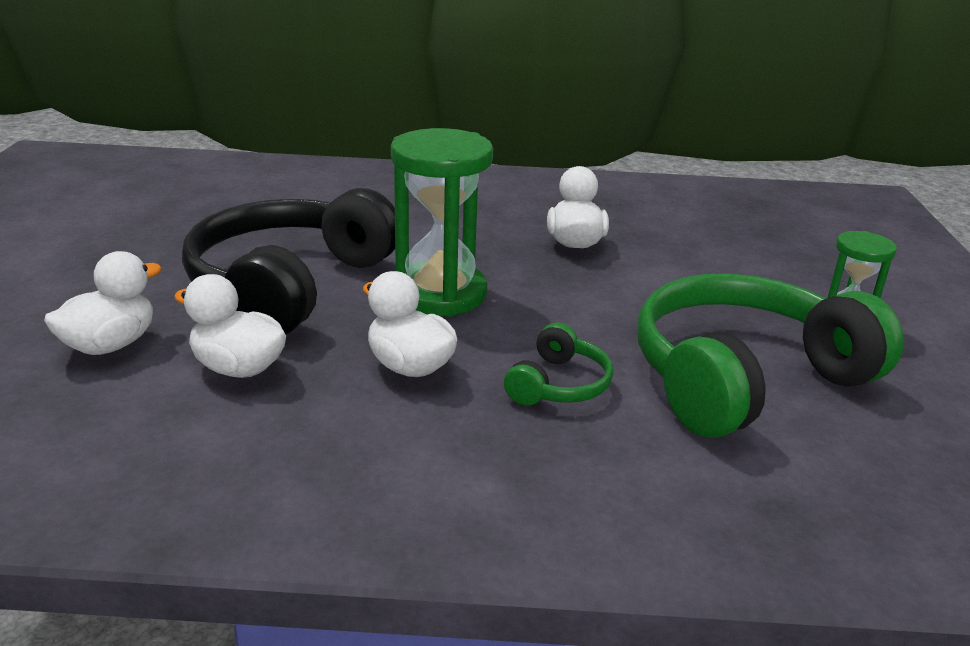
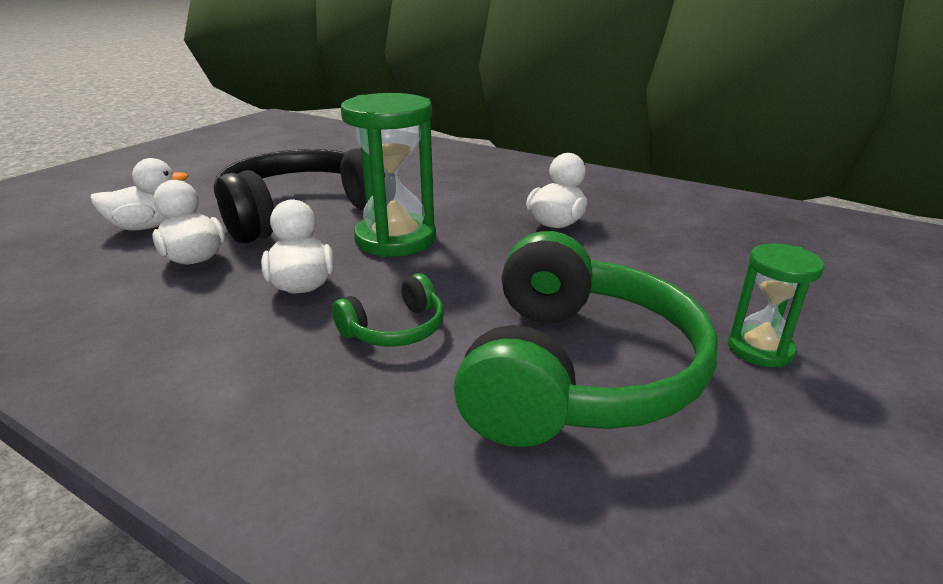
camera: 30 degrees right, 0 degrees up
(744, 378) = (577, 371): green headphones -> green headphones turned 105 degrees clockwise

